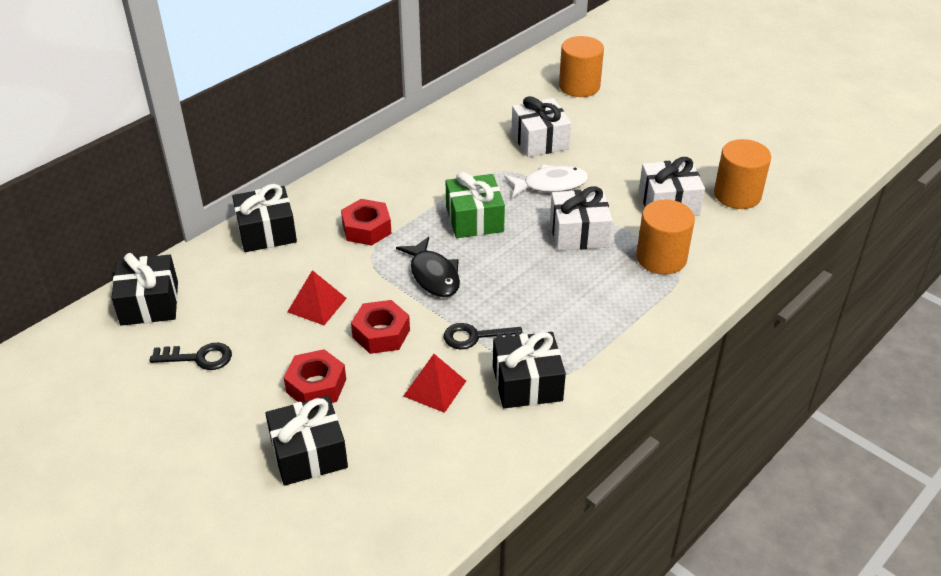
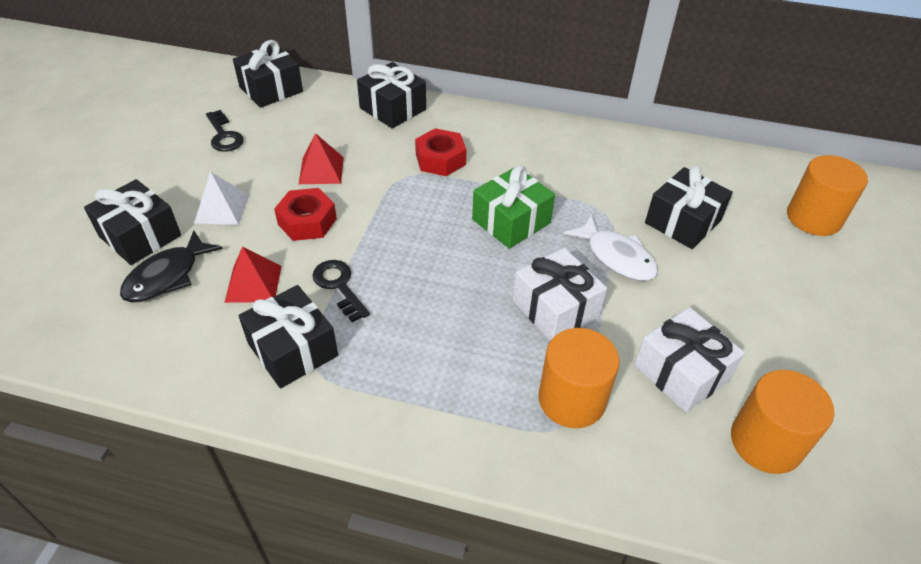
camera: 60 degrees right, 5 degrees up
(316, 386) = (222, 209): red nut -> white pyramid
(433, 275) = (408, 224): black fish -> black fish (167, 276)
(540, 140) = (683, 222): white gift -> black gift

